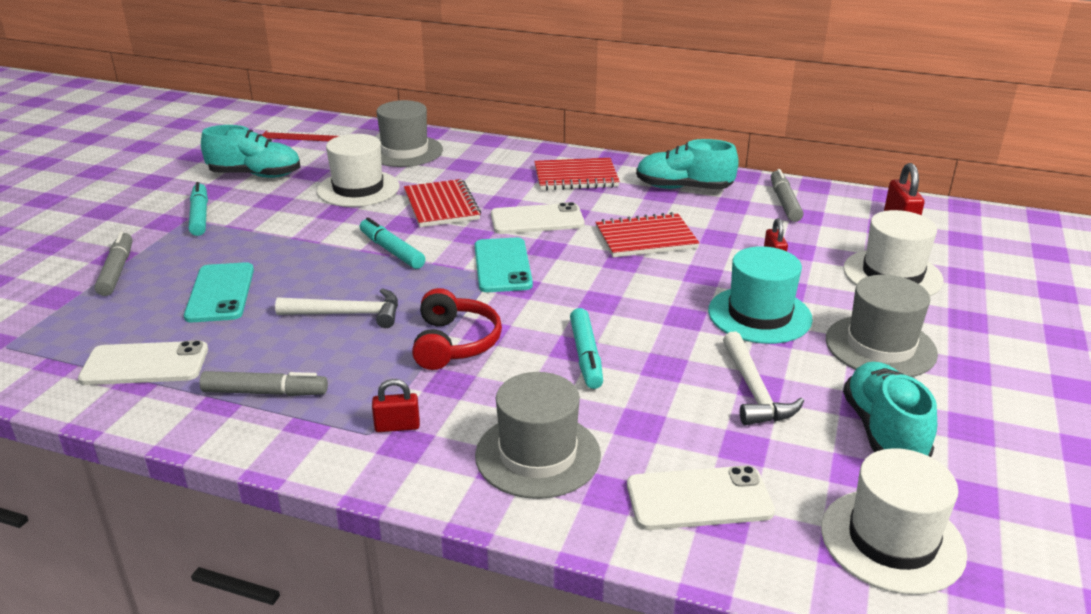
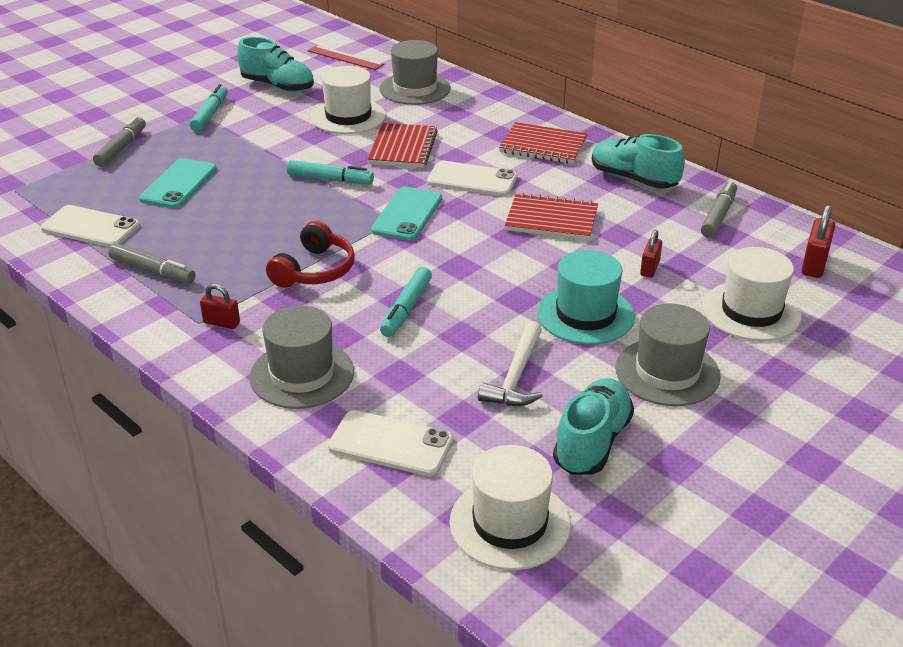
camera: 25 degrees right, 5 degrees up
(348, 314) = (255, 225): white hammer -> none
(391, 251) = (330, 179): turquoise marker -> turquoise marker turned 120 degrees clockwise

